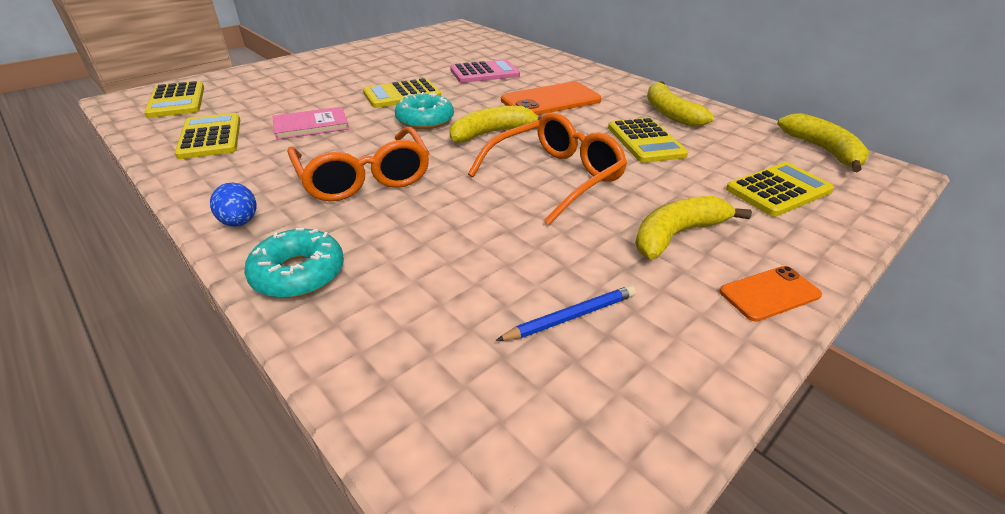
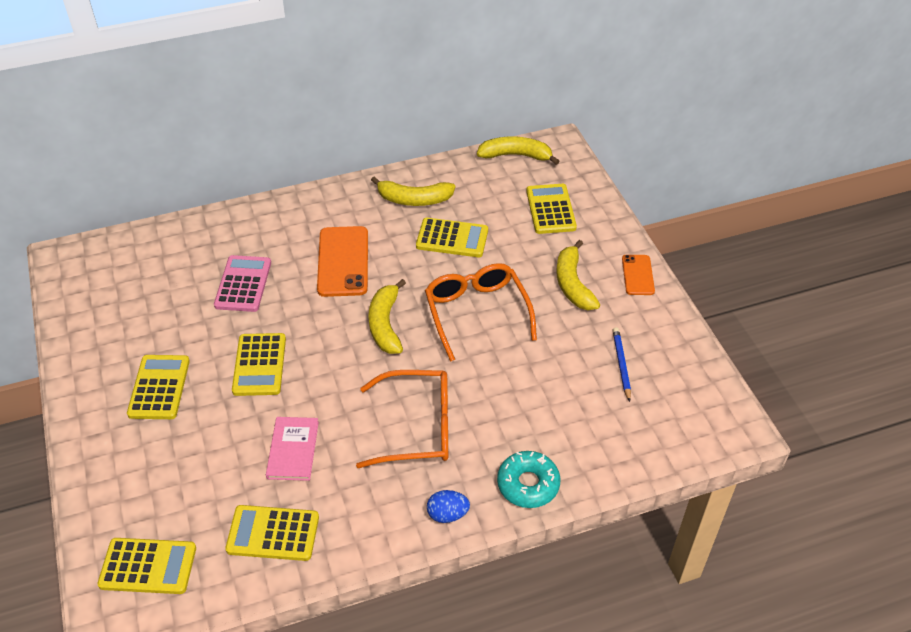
camera: 65 degrees left, 10 degrees up
(358, 70) = (159, 387): none -> yellow calculator
(425, 120) = (331, 362): turquoise donut -> none

